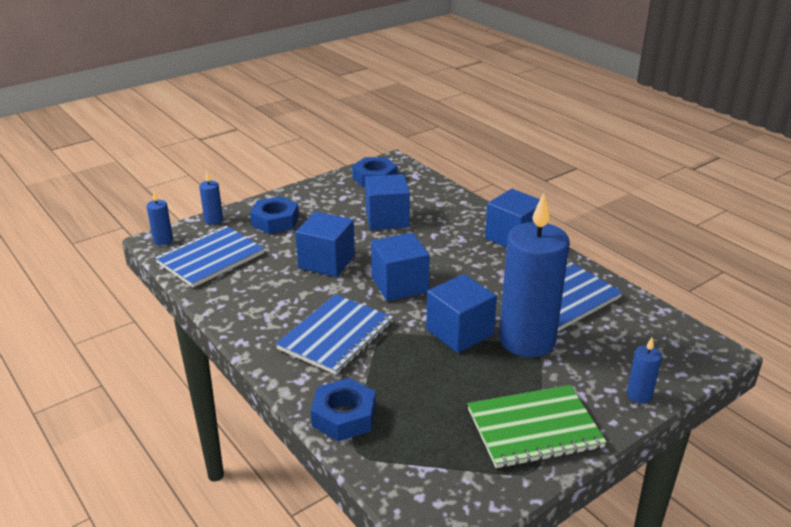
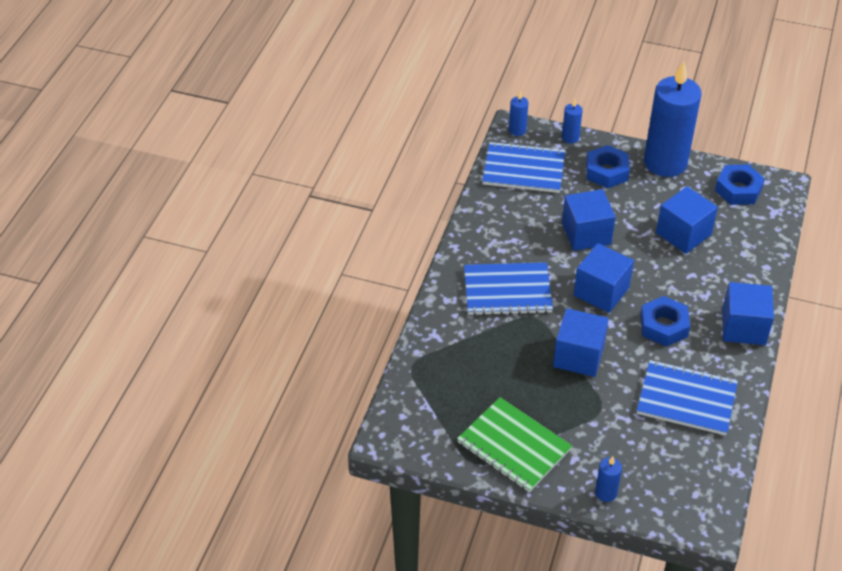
camera: 55 degrees right, 15 degrees up
(344, 416) = (435, 341): blue nut -> blue nut (663, 326)
(527, 340) = (607, 400): blue candle -> blue candle (665, 162)

